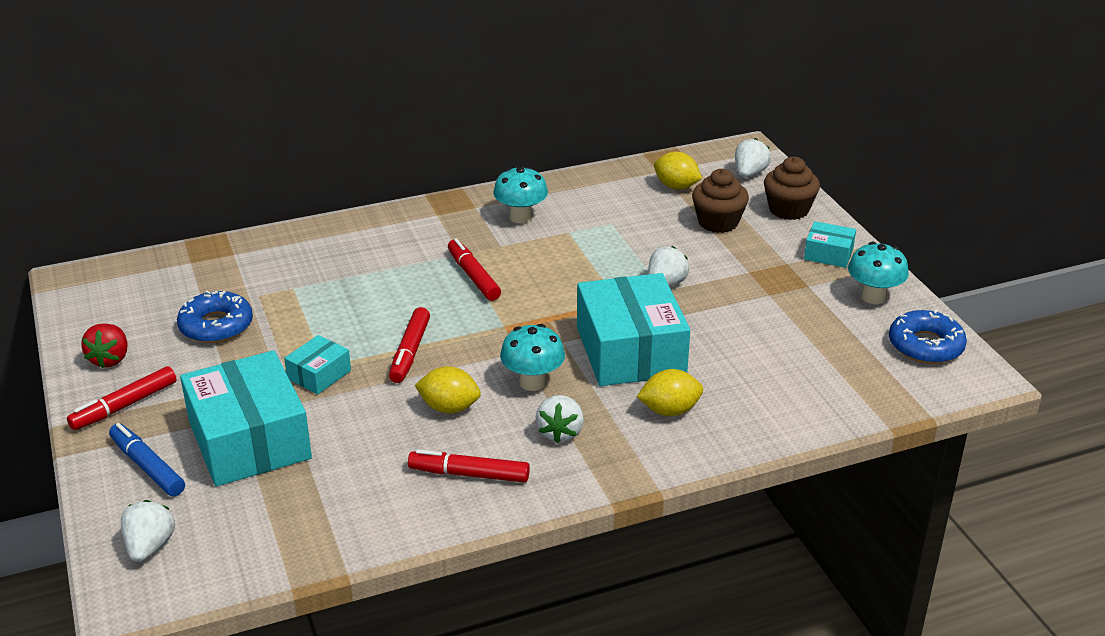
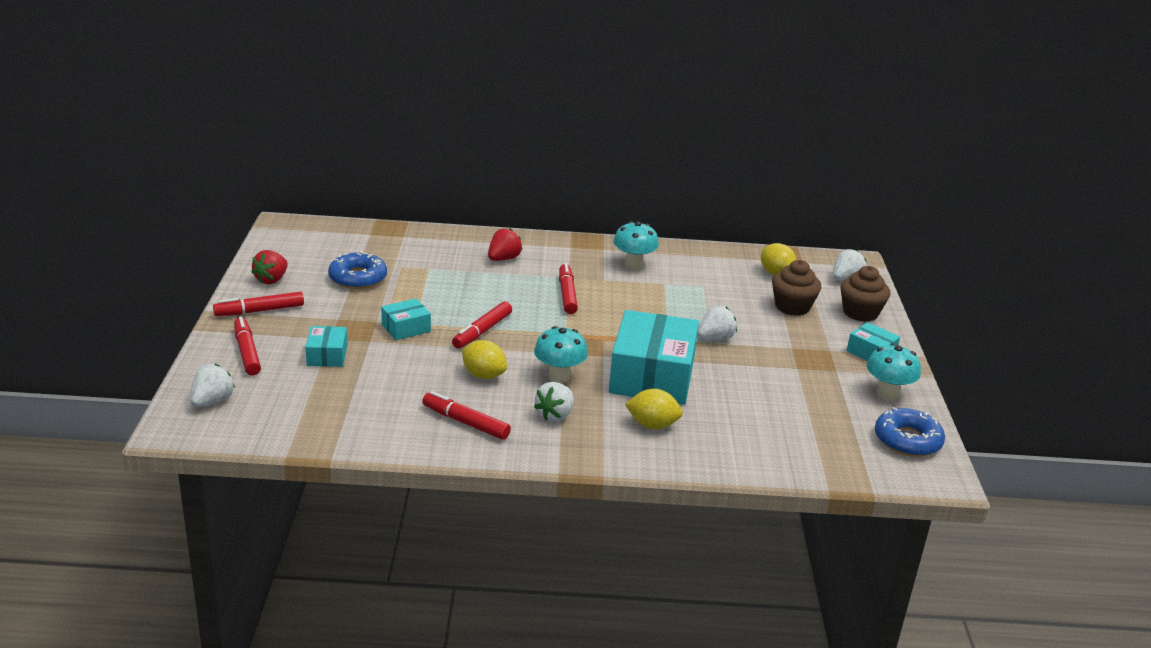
camera: 20 degrees right, 5 degrees down
(147, 467) = (247, 352): blue marker -> red marker
(249, 440) = (327, 355): turquoise box -> turquoise box, size x0.47
(371, 251) = (503, 259): none -> red strawberry

